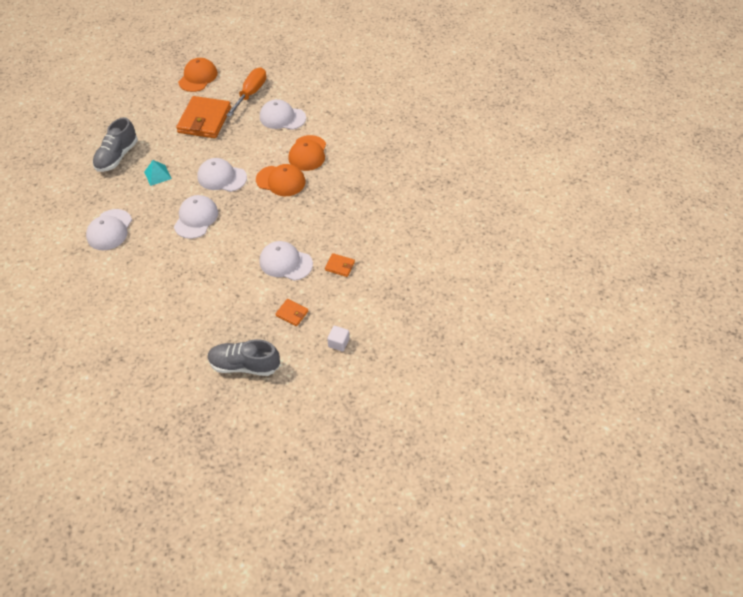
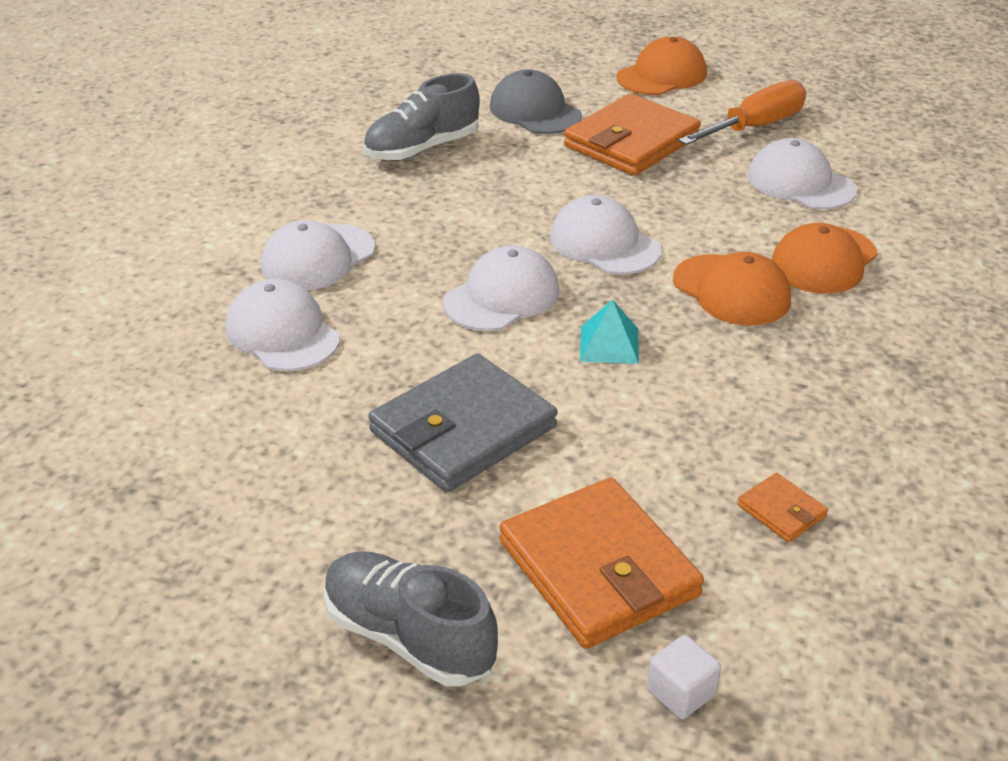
camera: 30 degrees right, 15 degrees down
(154, 117) = (535, 111): none -> grey cap
(158, 175) = (477, 200): turquoise pyramid -> turquoise pyramid (609, 344)
(216, 282) = (463, 429): none -> grey wallet
(285, 262) = (648, 452): white cap -> white cap (282, 333)
(292, 313) = (598, 568): orange wallet -> orange wallet, size x2.29

